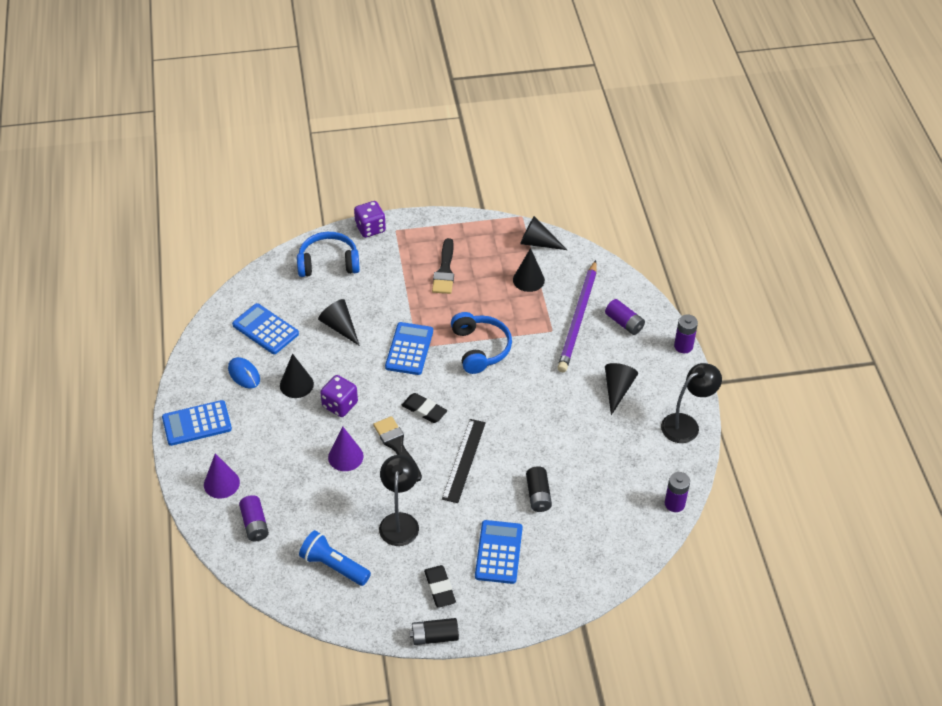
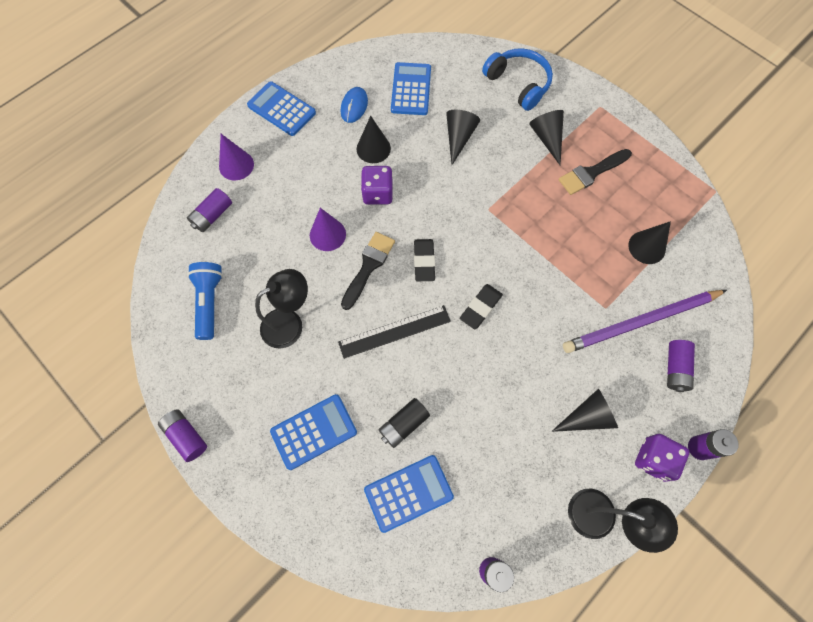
camera: 55 degrees right, 20 degrees up
(370, 228) = (583, 87): purple dice -> purple dice (653, 459)
(409, 349) = (480, 204): blue calculator -> blue calculator (408, 493)
(434, 637) = (186, 436): black battery -> purple battery
(439, 588) = (241, 405): black eraser -> black eraser (480, 307)
(480, 348) = (530, 260): blue headphones -> none
(537, 243) = (698, 225): black cone -> black cone (547, 138)

